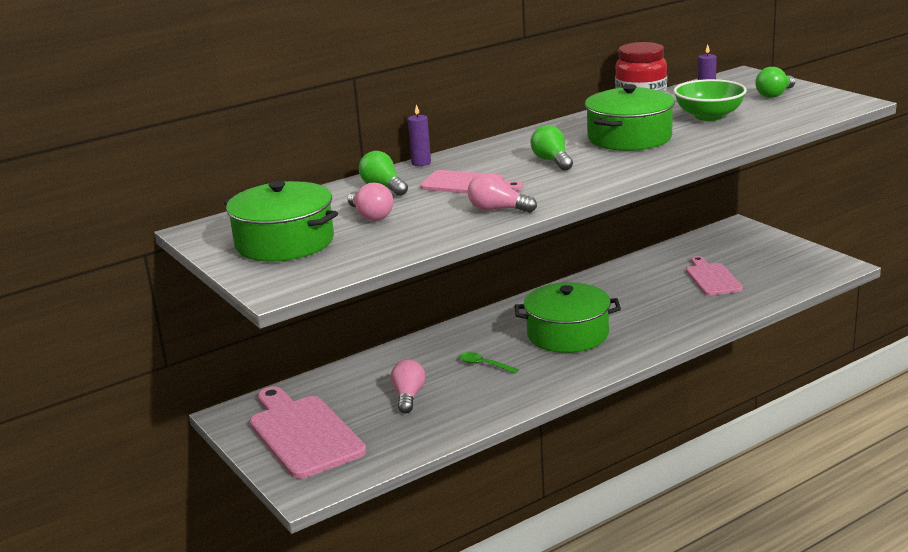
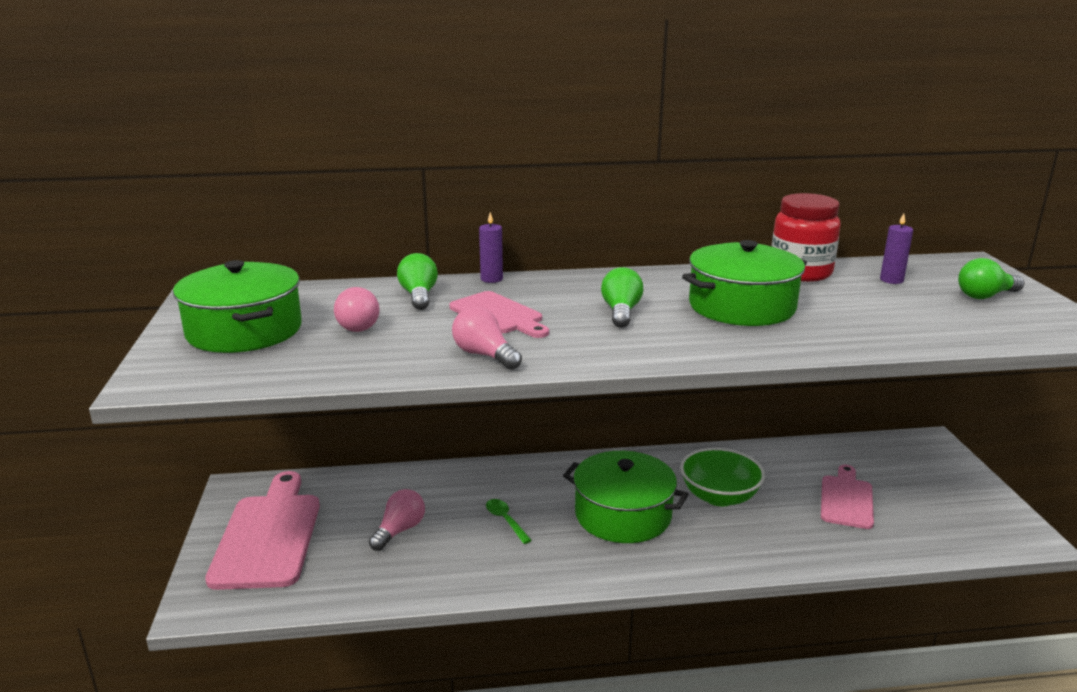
camera: 25 degrees right, 0 degrees up
(709, 116) = (869, 303): green bowl -> green bowl (719, 496)

